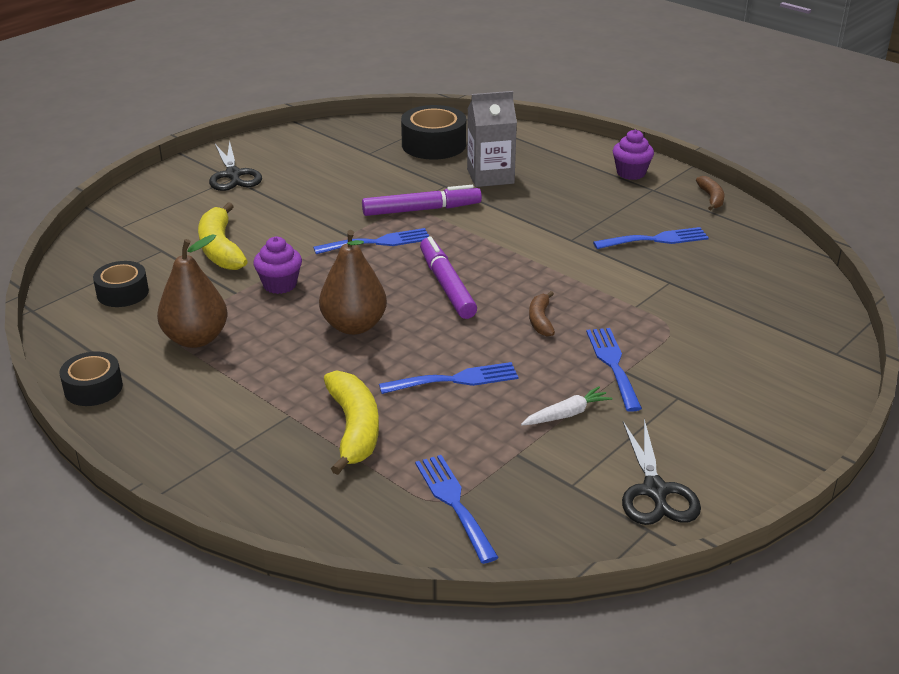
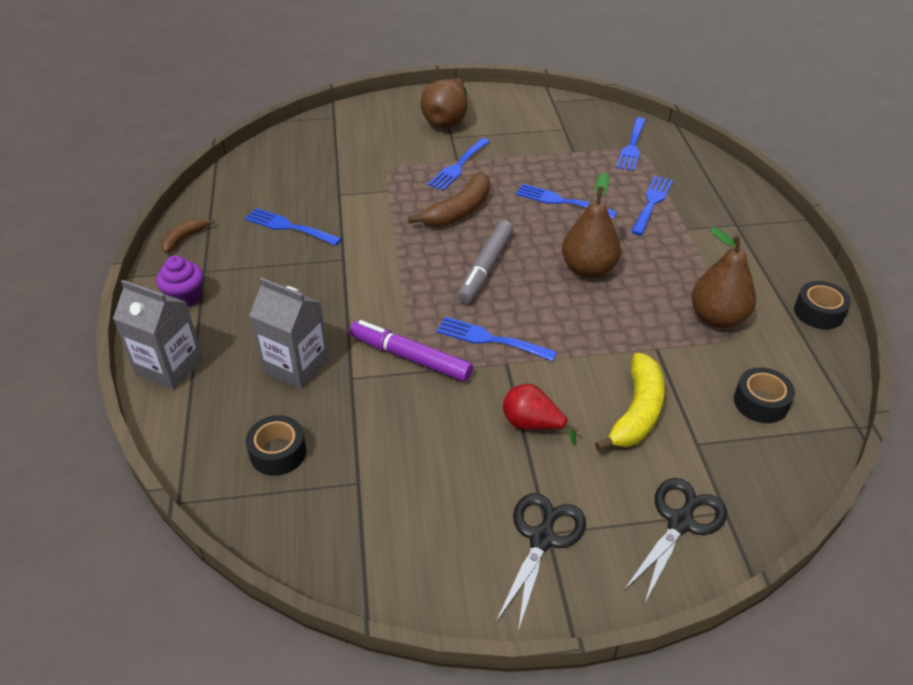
camera: 140 degrees left, 10 degrees up
(280, 285) = (613, 337): purple cupcake -> none
(291, 214) = (532, 424): none -> red pear
(354, 429) = (652, 203): yellow banana -> blue fork
(433, 144) = (278, 452): black tape -> black tape, size x0.63
(446, 285) = (486, 268): purple marker -> grey marker
(540, 320) = (459, 211): brown banana -> brown banana, size x1.79
(565, 145) = (170, 367): none -> grey carton
(566, 414) = (522, 156): white carrot -> none
(655, 491) = (528, 110): black scissors -> black scissors (680, 522)
(721, 417) = (447, 120): none -> brown pear

